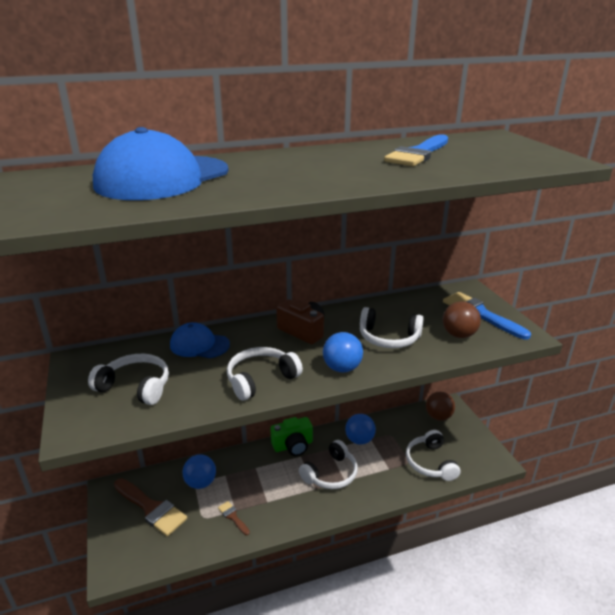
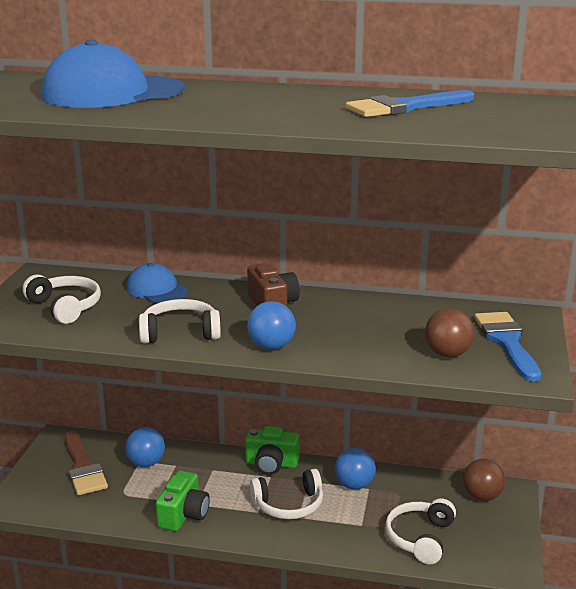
camera: 30 degrees right, 5 degrees down
(233, 517) = (152, 503): brown brush -> none
(264, 515) = (184, 515): none -> green camera
(388, 338) = (359, 335): white headphones -> none

